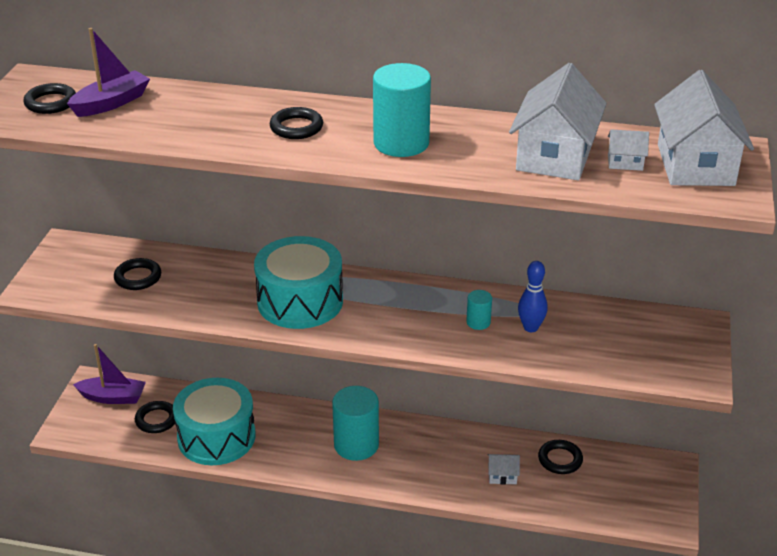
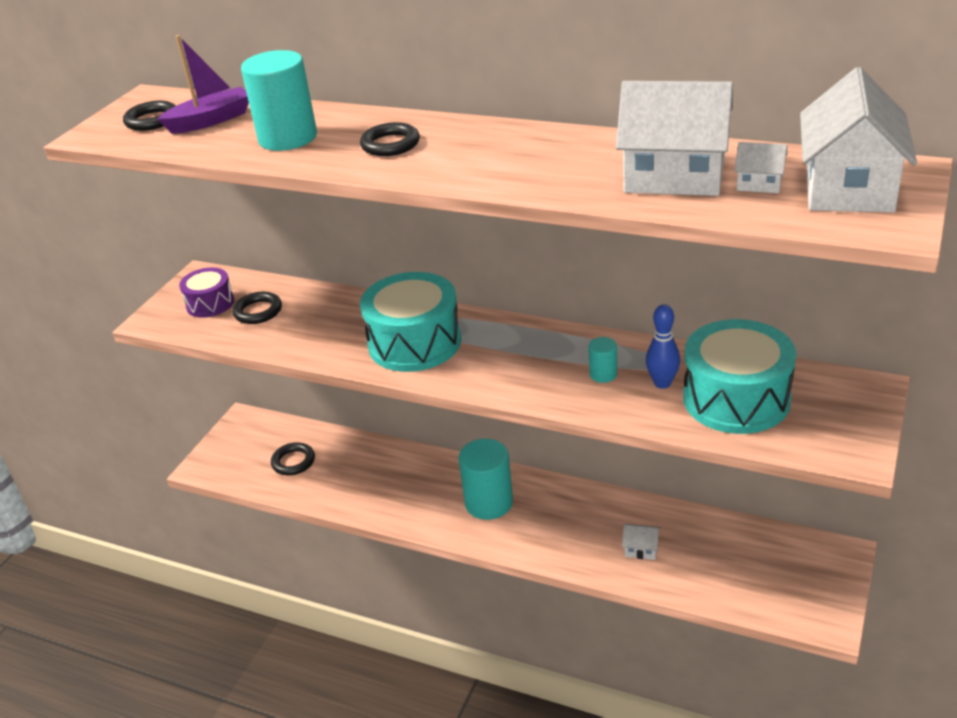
camera: 15 degrees right, 0 degrees up
(86, 271) = (210, 303): none -> purple drum
(113, 397) = (257, 436): purple boat -> none
(216, 437) = (347, 484): turquoise drum -> turquoise drum (736, 399)
(401, 143) = (499, 161): turquoise cylinder -> turquoise cylinder (288, 138)
(555, 156) = (674, 176): white house -> white house turned 75 degrees clockwise
(560, 459) = (710, 536): black ring -> none

